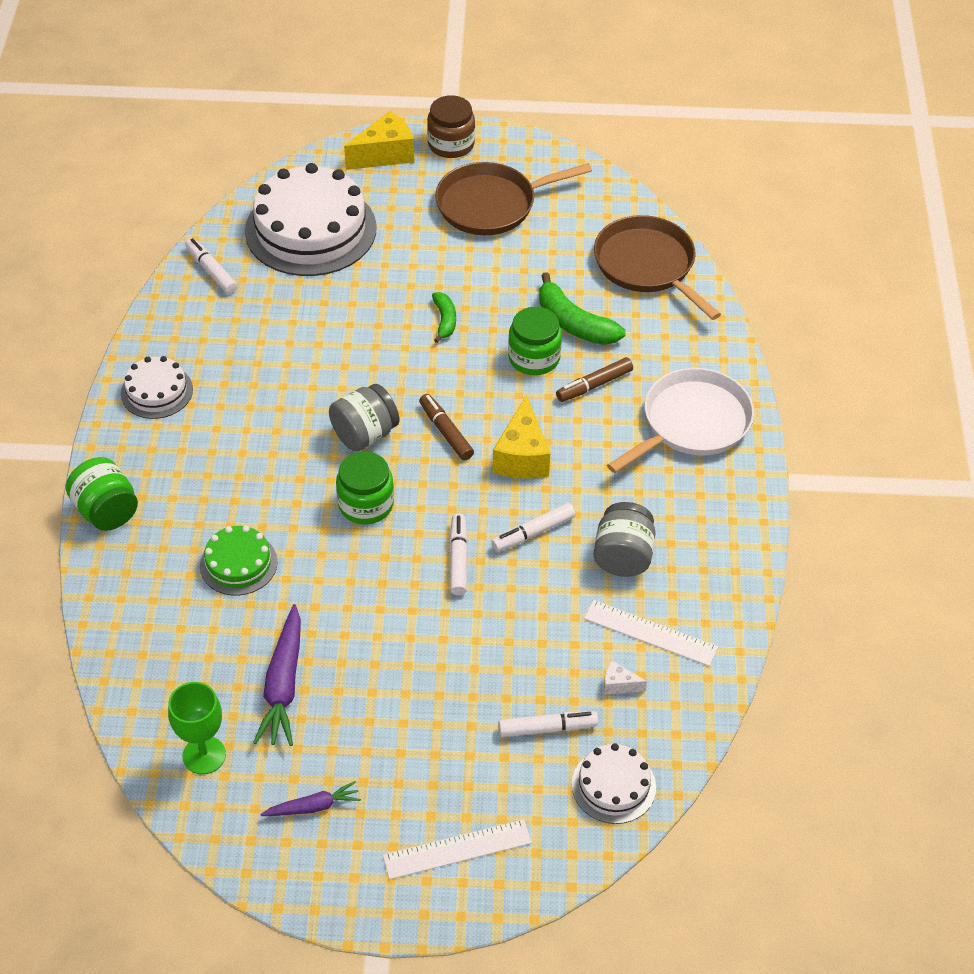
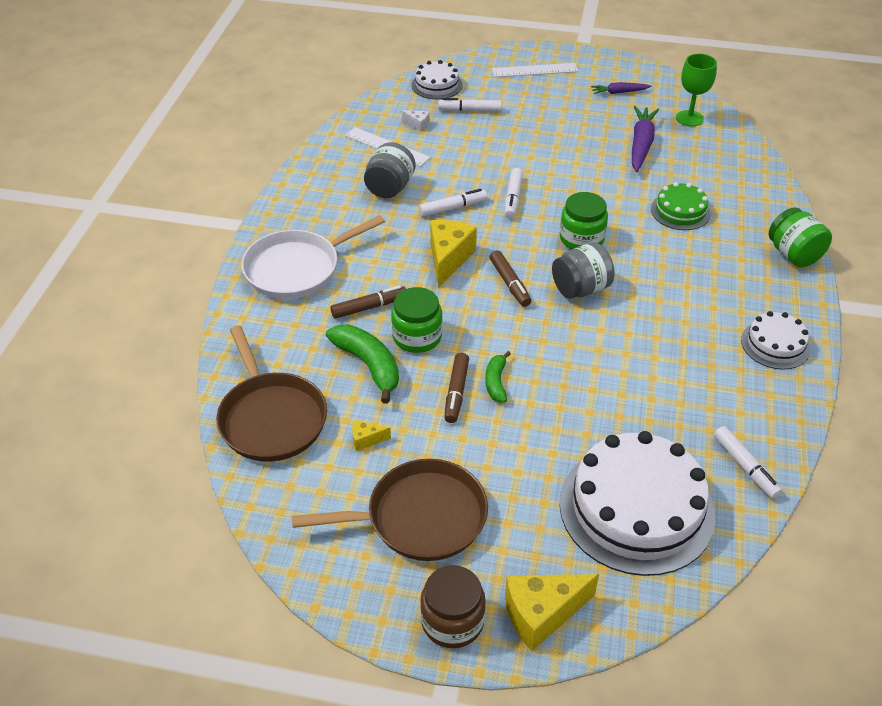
camera: 170 degrees left, 5 degrees down
(481, 307) = (456, 392): none -> brown marker
(554, 257) = (366, 440): none -> yellow cheese

